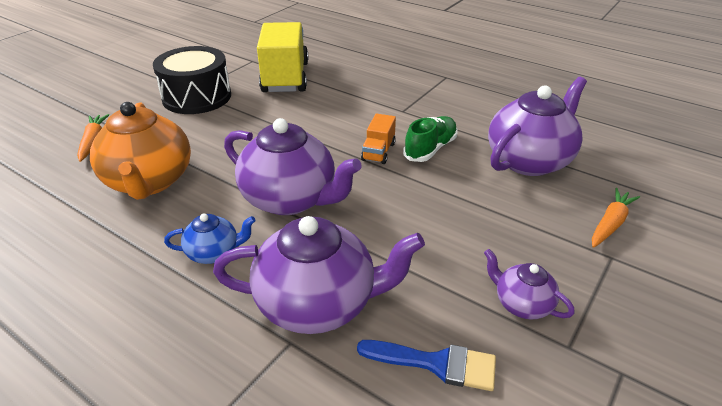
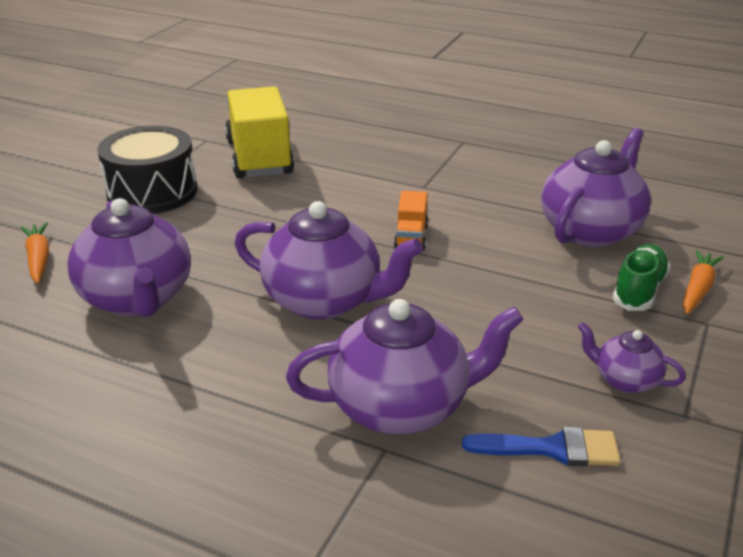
camera: 10 degrees left, 5 degrees down
(149, 182) = (137, 299): orange teapot -> purple teapot
(214, 253) = (256, 369): blue teapot -> none
(430, 149) = (472, 228): green shoe -> green shoe (639, 290)

